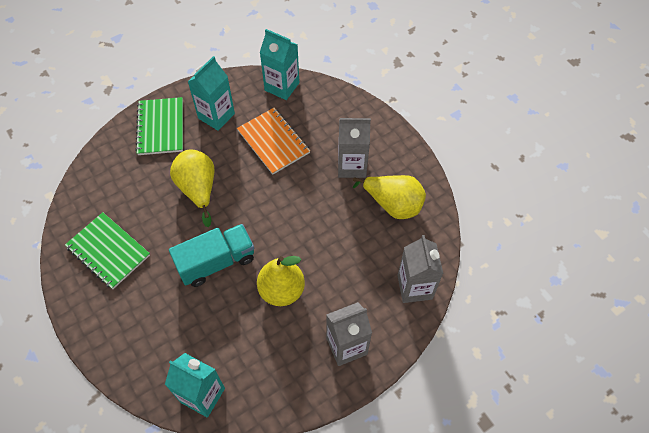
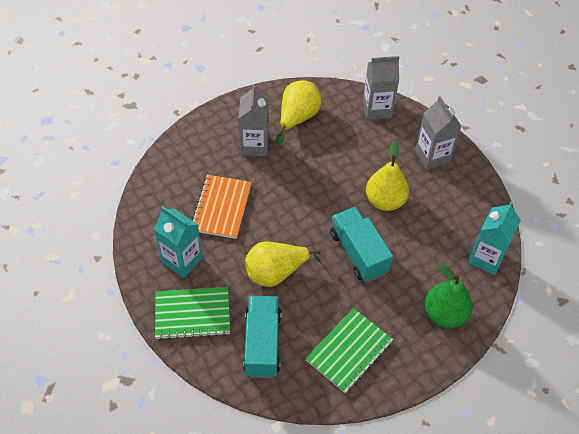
camera: 90 degrees left, 5 degrees down
(125, 180) = (262, 344): none -> turquoise truck
(137, 343) = (444, 314): none -> green pear
(273, 142) = (221, 207): orange notebook -> orange notebook turned 45 degrees counterclockwise
(282, 86) = (149, 200): turquoise carton -> none

